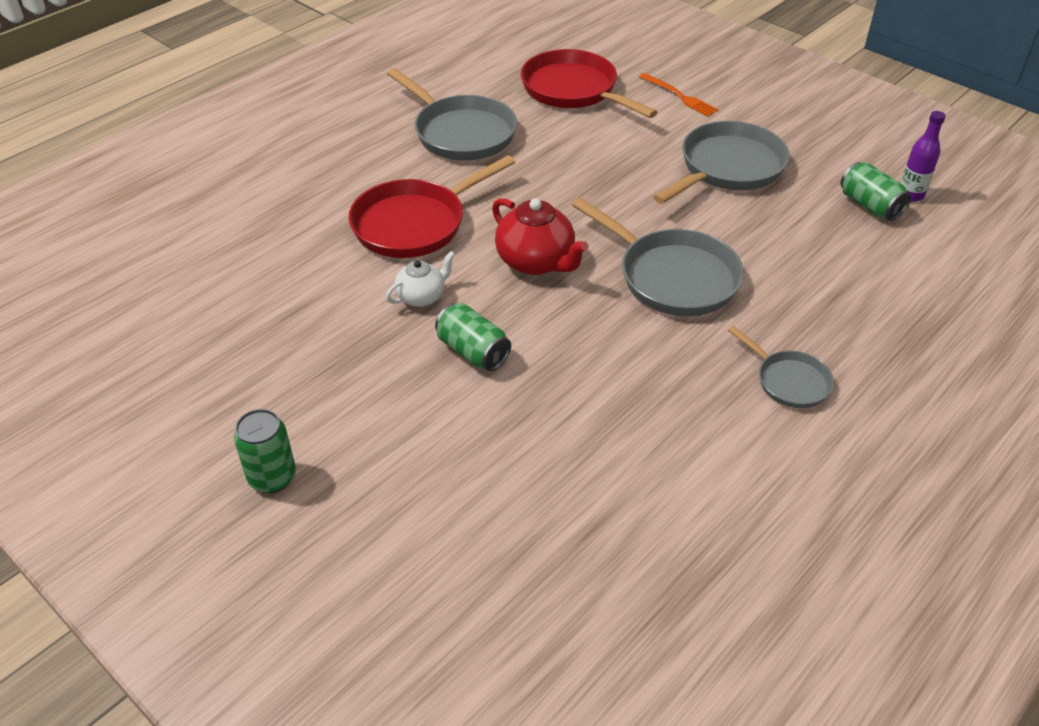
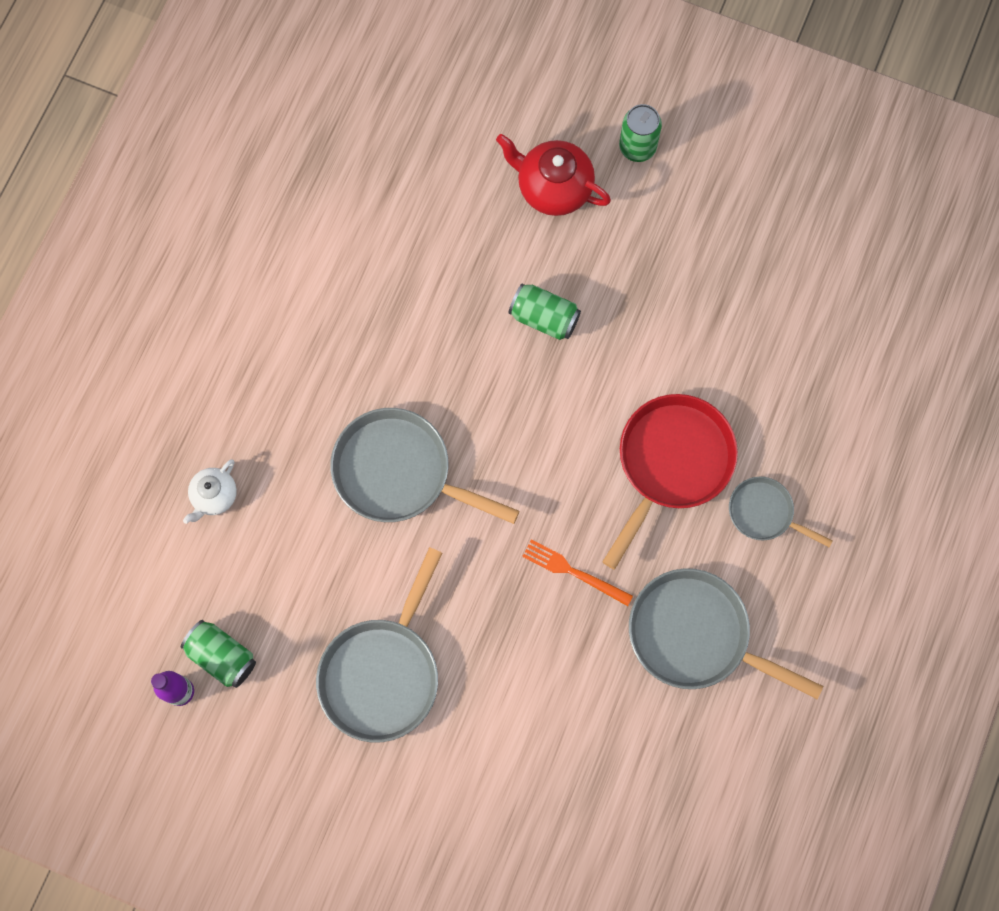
camera: 160 degrees right, 30 degrees up
(422, 297) = (617, 366): white teapot -> white teapot (214, 496)
(536, 262) = (532, 449): red teapot -> red teapot (553, 188)
(573, 90) = (601, 774): red pan -> none
(679, 96) = (470, 808): orange fork -> orange fork (573, 572)
(789, 381) = (271, 375): grey pan -> grey pan (764, 513)

